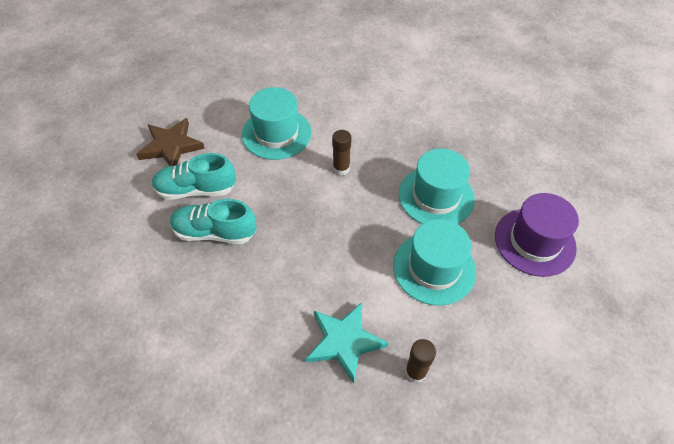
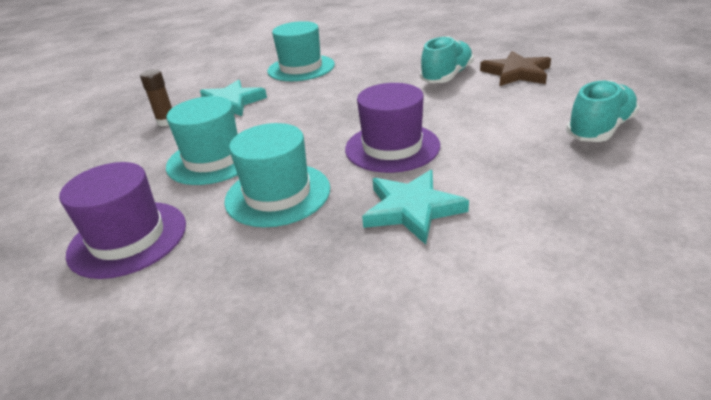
camera: 130 degrees right, 20 degrees down
(215, 232) = (390, 77): turquoise shoe -> turquoise shoe (599, 129)
(276, 133) = (487, 123): turquoise hat -> turquoise hat (301, 68)
(341, 168) = (392, 147): brown glue stick -> purple hat
(398, 129) = (412, 209): none -> turquoise star

